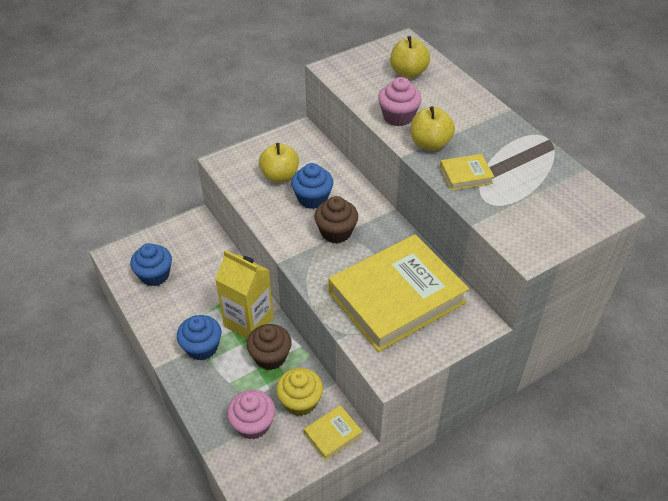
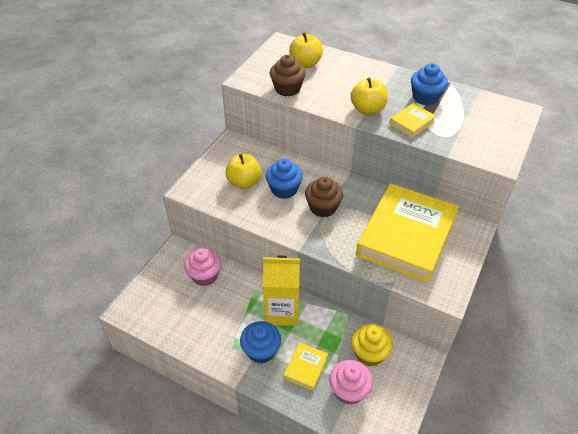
camera: 30 degrees left, 0 degrees up
(155, 275) = (175, 310): blue cupcake -> blue cupcake (425, 98)
(270, 357) = (320, 330): brown cupcake -> brown cupcake (287, 89)
(332, 434) = (411, 365): yellow book -> yellow book (305, 368)
(398, 116) = (327, 98): pink cupcake -> pink cupcake (205, 275)

